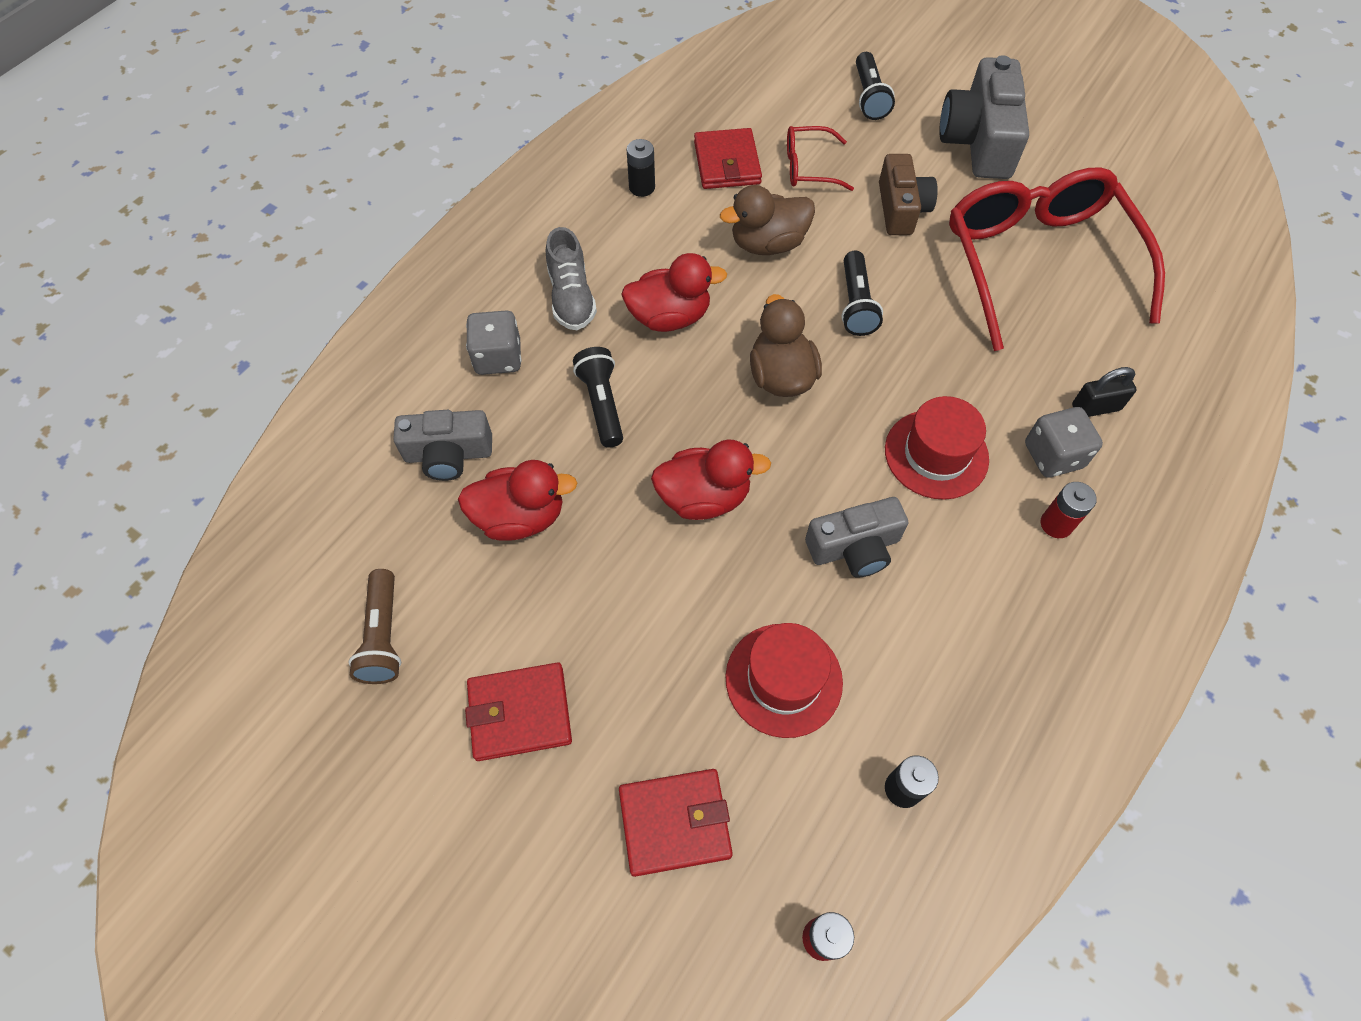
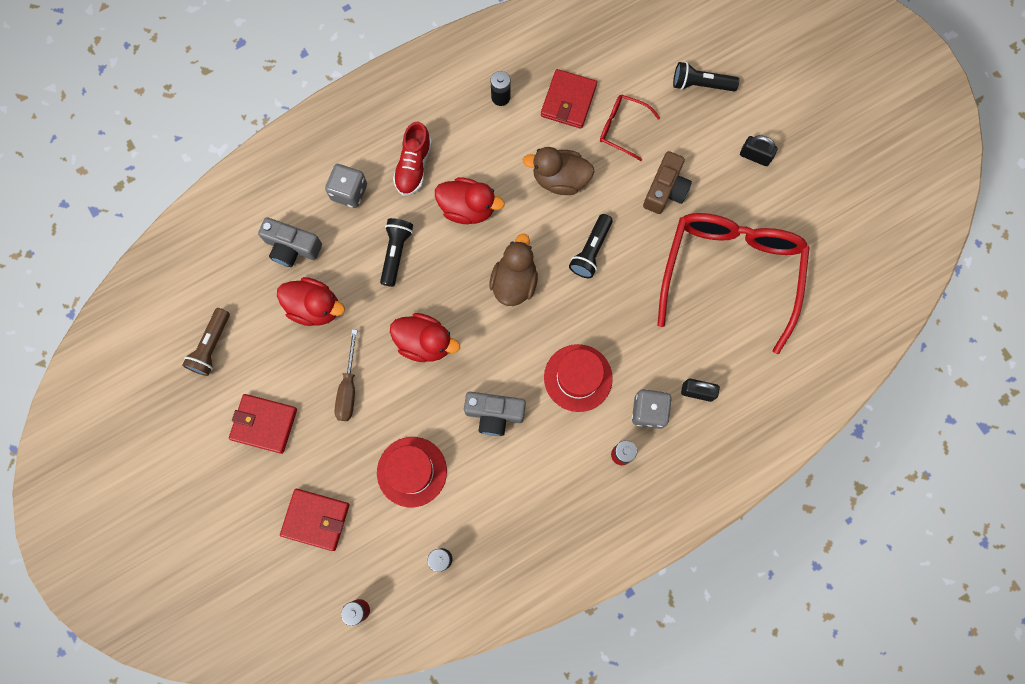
camera: 25 degrees right, 15 degrees up
(571, 297) = (413, 166): grey shoe -> red shoe
(625, 604) = (348, 388): none -> brown screwdriver
(869, 97) = (700, 84): black flashlight -> black flashlight turned 75 degrees clockwise
(978, 141) = (755, 156): grey camera -> black padlock

